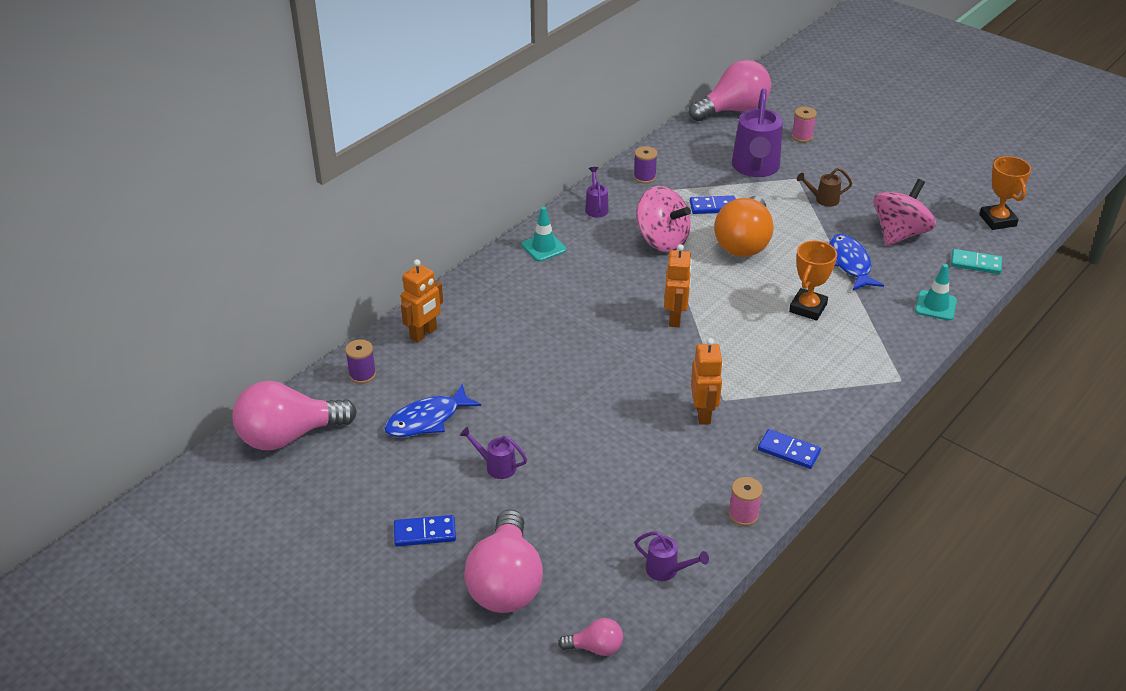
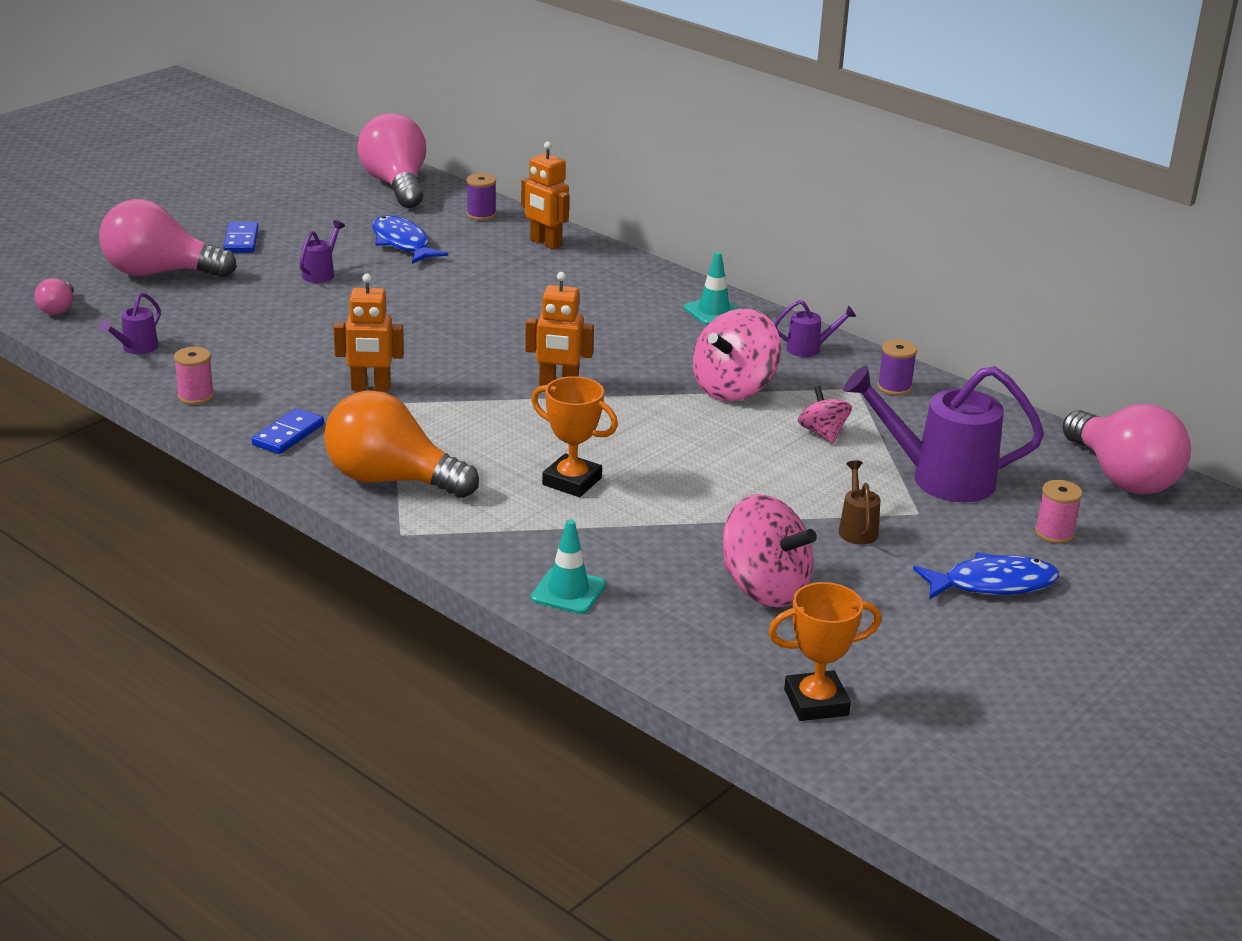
camera: 90 degrees right, 10 degrees down
(713, 207) = (822, 433): blue domino -> pink spinning top
(744, 243) = (730, 448): orange light bulb -> orange light bulb (391, 480)
(850, 264) = (679, 530): blue fish -> blue fish (992, 584)
(975, 263) = (681, 652): turquoise domino -> none

